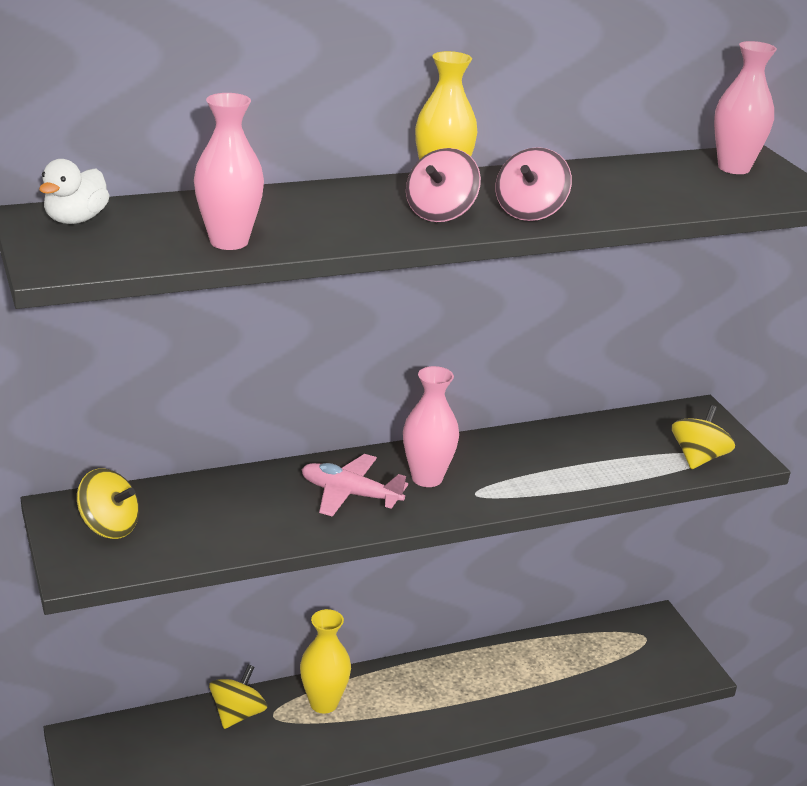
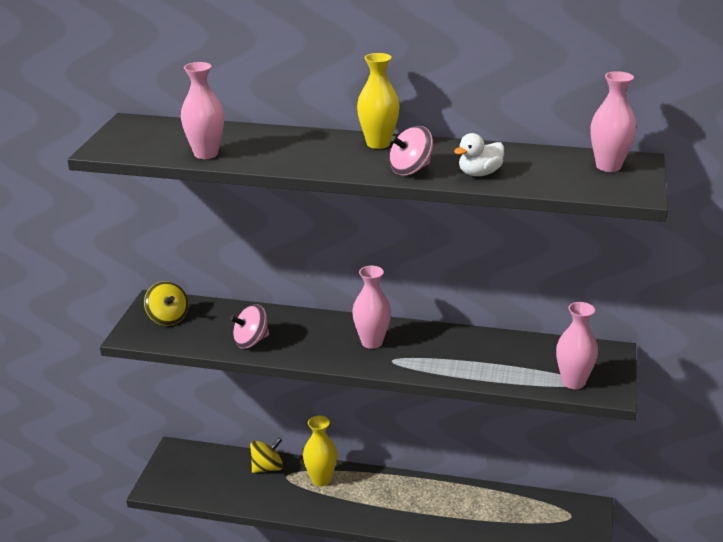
camera: 35 degrees right, 0 degrees up
(76, 219) = (145, 127): white duck -> white duck (479, 173)
(350, 494) = (315, 338): pink plane -> none
(440, 213) = (352, 160): pink spinning top -> pink spinning top (251, 341)
(698, 458) = (573, 382): yellow spinning top -> pink vase

